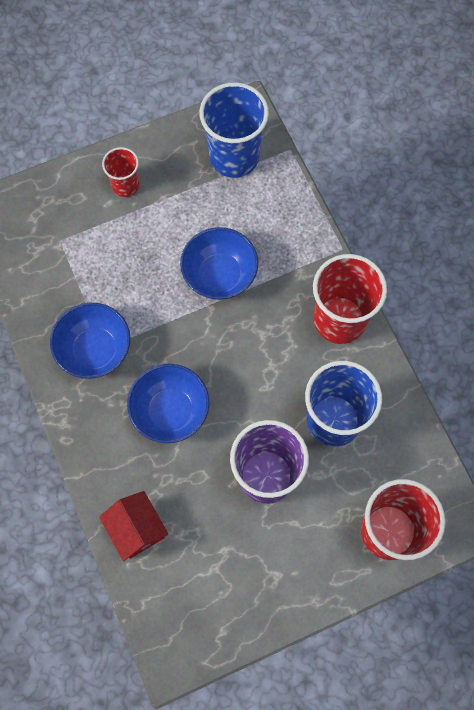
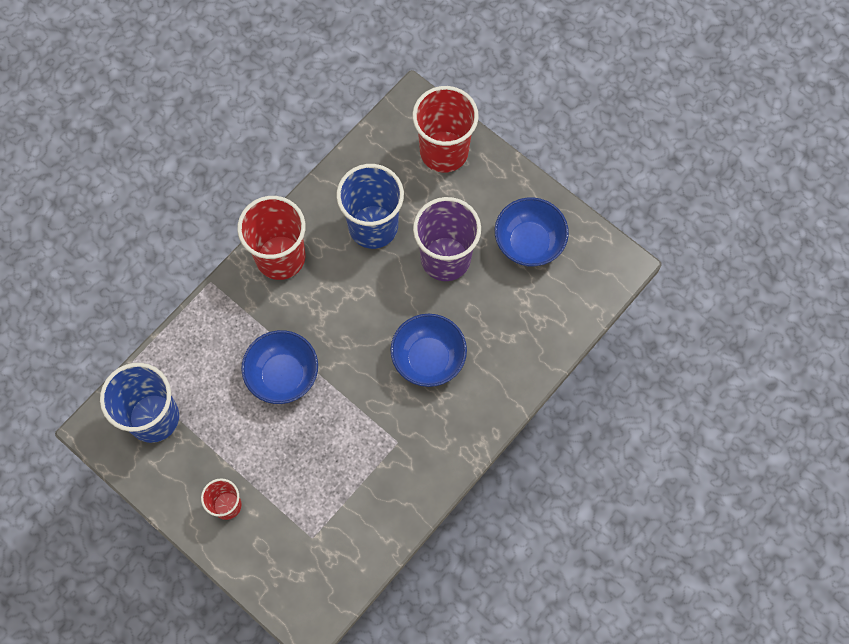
camera: 115 degrees left, 0 degrees up
(95, 350) = (404, 449): blue bowl -> blue bowl (529, 243)
(136, 529) = (539, 338): red house -> none

